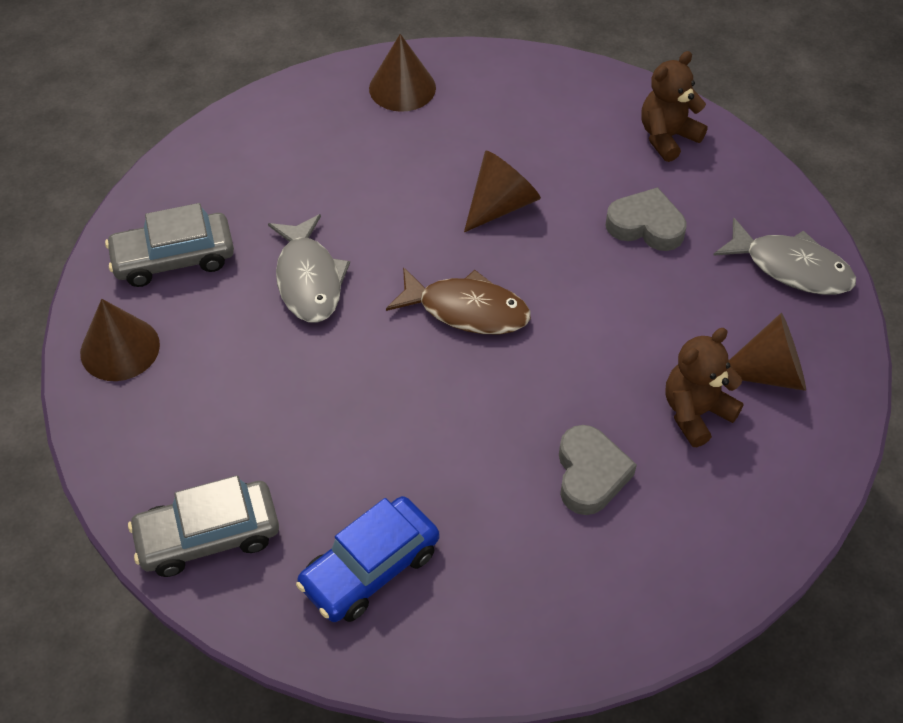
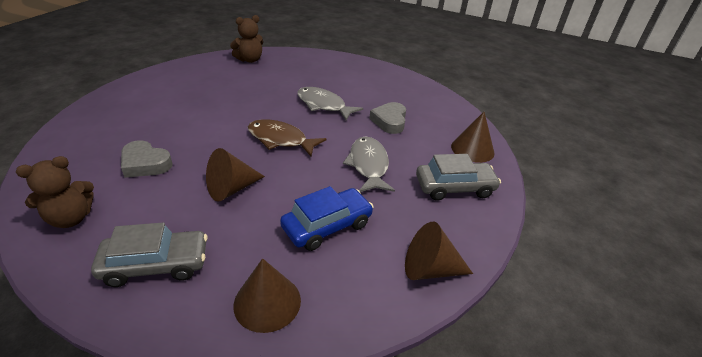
camera: 175 degrees left, 15 degrees down
(208, 536) = (414, 89): grey car -> grey car (156, 264)
(370, 568) = (351, 75): blue car -> blue car (327, 226)
(590, 474) = (253, 83): grey heart -> grey heart (389, 121)
(695, 412) = (192, 92): brown teddy bear -> brown teddy bear (250, 60)
(769, 373) = (145, 99): brown cone -> brown cone (430, 269)
(791, 267) = (82, 133): grey fish -> grey fish (323, 105)

